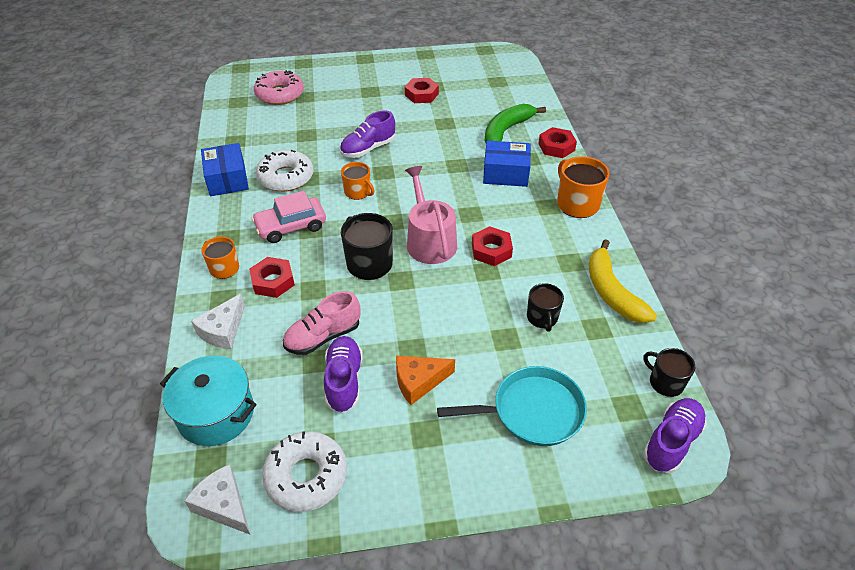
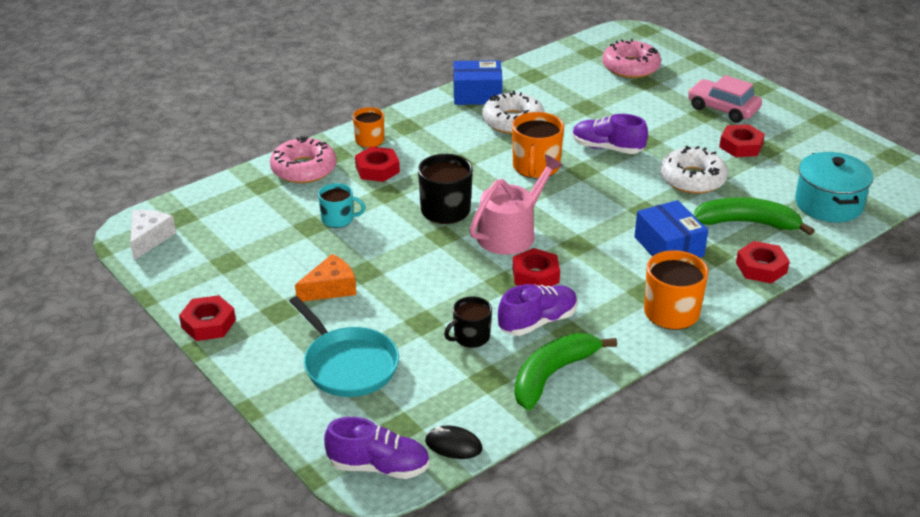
camera: 60 degrees right, 10 degrees down
(216, 414) = (223, 201): turquoise pot -> turquoise pot (828, 204)
(223, 330) = (304, 169): white cheese -> pink donut
(227, 179) = (477, 94): blue box -> blue box turned 45 degrees clockwise
(291, 226) = (451, 151): pink car -> pink car (723, 109)
(306, 476) = (197, 266): white donut -> white donut (692, 179)
(323, 337) = (338, 219): pink shoe -> turquoise mug
(344, 381) = (300, 248): purple shoe -> purple shoe (537, 322)
(358, 192) = (536, 167): orange mug -> orange mug, size x1.58
(407, 500) = (208, 324): none -> red nut
(419, 382) = (330, 288): orange cheese -> orange cheese turned 105 degrees clockwise
(612, 292) = (552, 375): yellow banana -> green banana
(665, 382) = (453, 445): black mug -> black mouse

